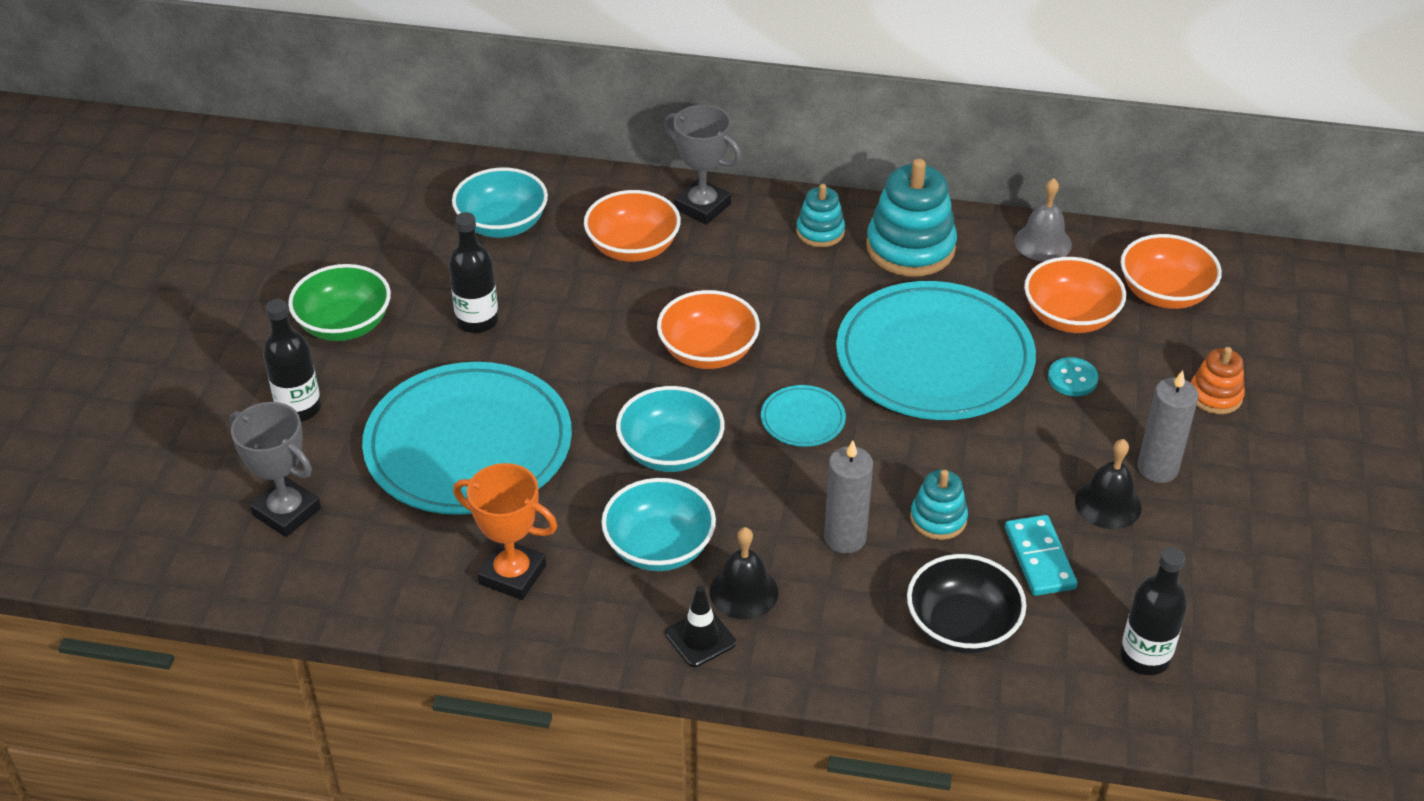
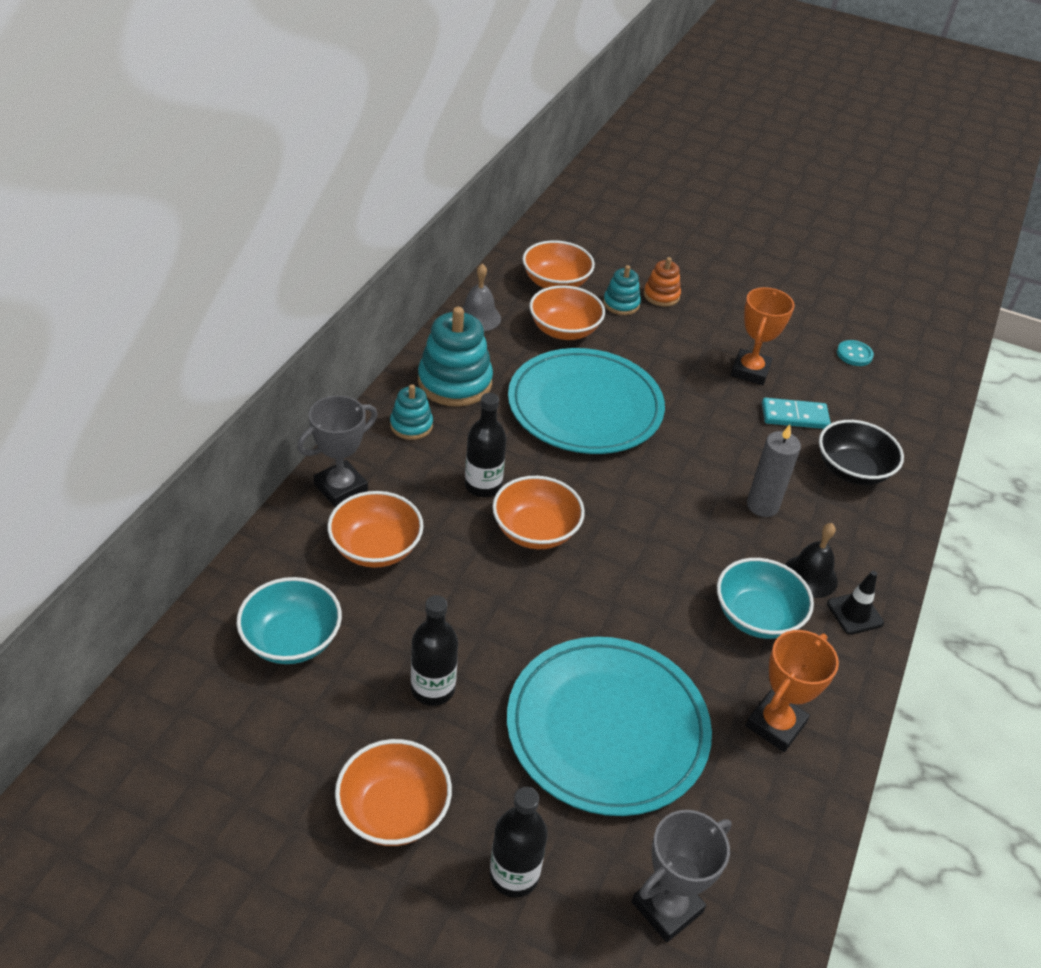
camera: 80 degrees left, 0 degrees up
(344, 324) = (393, 810): green bowl -> orange bowl
(670, 451) = (649, 584): turquoise bowl -> none
(803, 419) = (632, 495): turquoise plate -> none
(938, 519) = (751, 452): turquoise stacking toy -> turquoise stacking toy (621, 304)
(1072, 379) = (627, 349): turquoise button -> turquoise button (854, 354)
(1108, 504) = (750, 371): black bell -> orange trophy
(1145, 657) = (882, 398): black bottle -> black bottle (483, 486)
(1157, 468) = (722, 340): grey candle -> none

